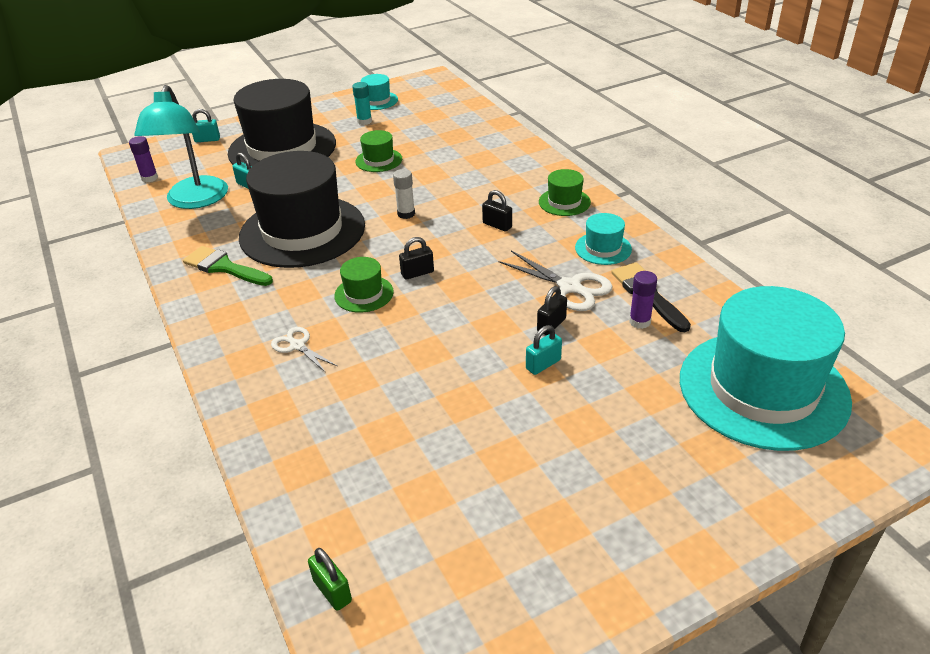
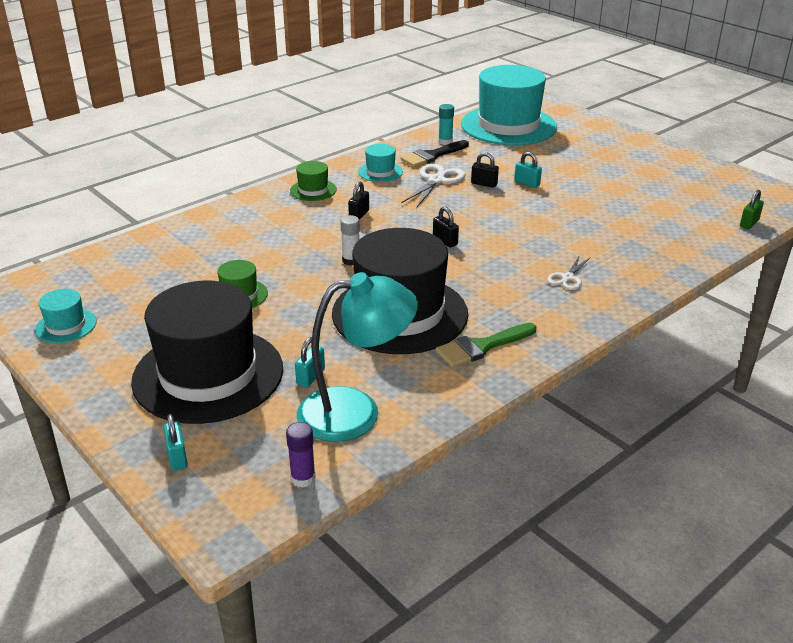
camera: 105 degrees left, 5 degrees down
(224, 267) = (481, 347): green brush -> green brush turned 45 degrees clockwise
(364, 121) = (131, 324): turquoise glue stick -> turquoise glue stick (445, 142)
(364, 294) = (485, 260): green hat -> none
(639, 322) = (464, 157): purple glue stick -> none

